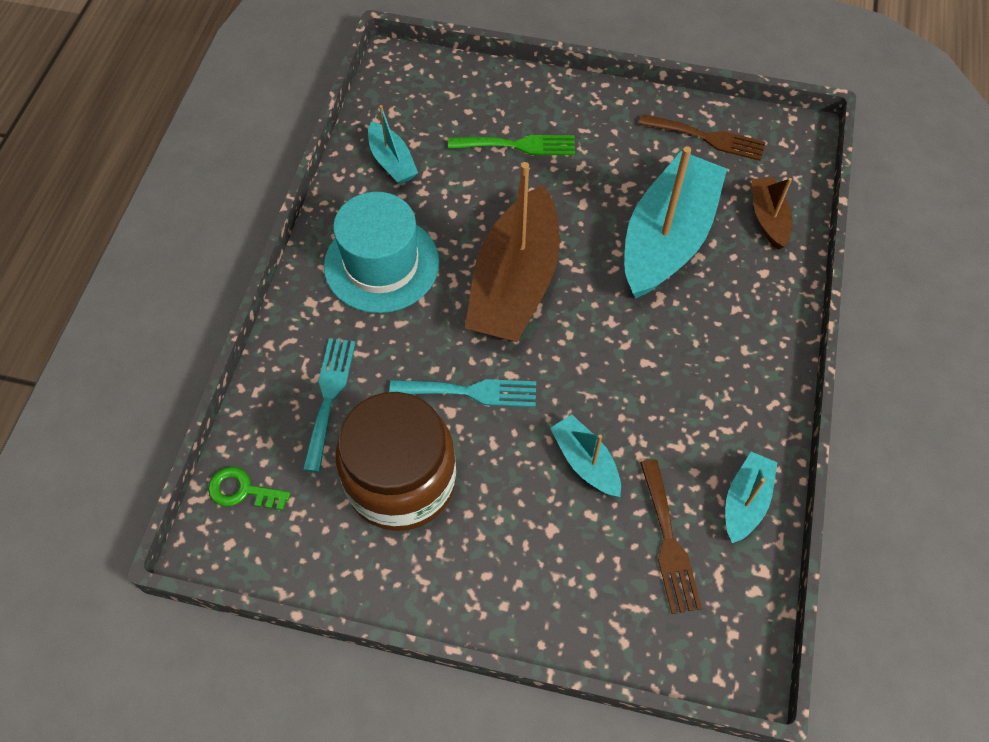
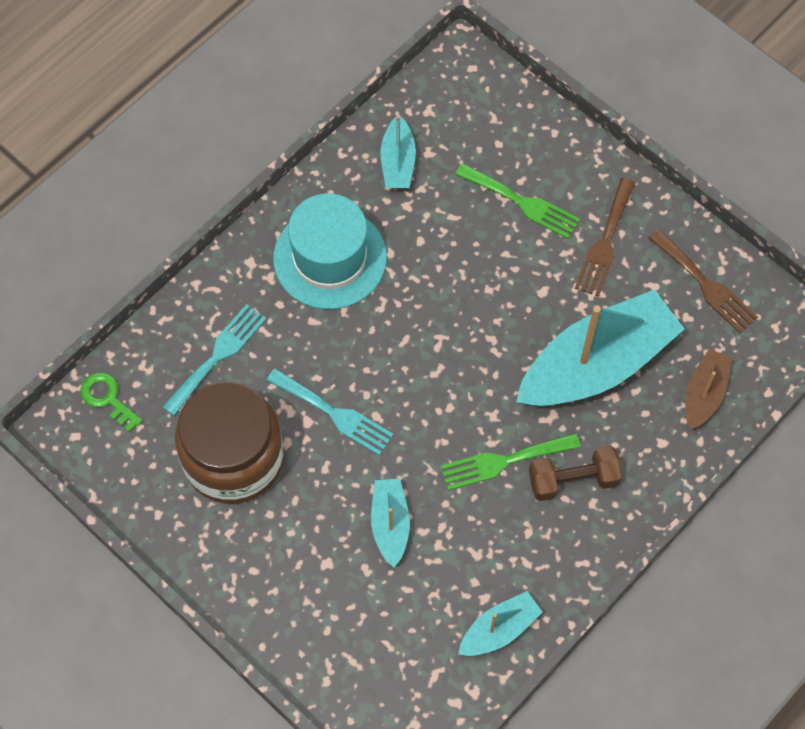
camera: 30 degrees right, 5 degrees up
(515, 283) = (433, 335): brown boat -> none
(647, 355) = (504, 461): none -> green fork
(668, 542) = (413, 626): brown fork -> brown fork (605, 242)
(715, 339) = (573, 480): none -> brown dumbbell

